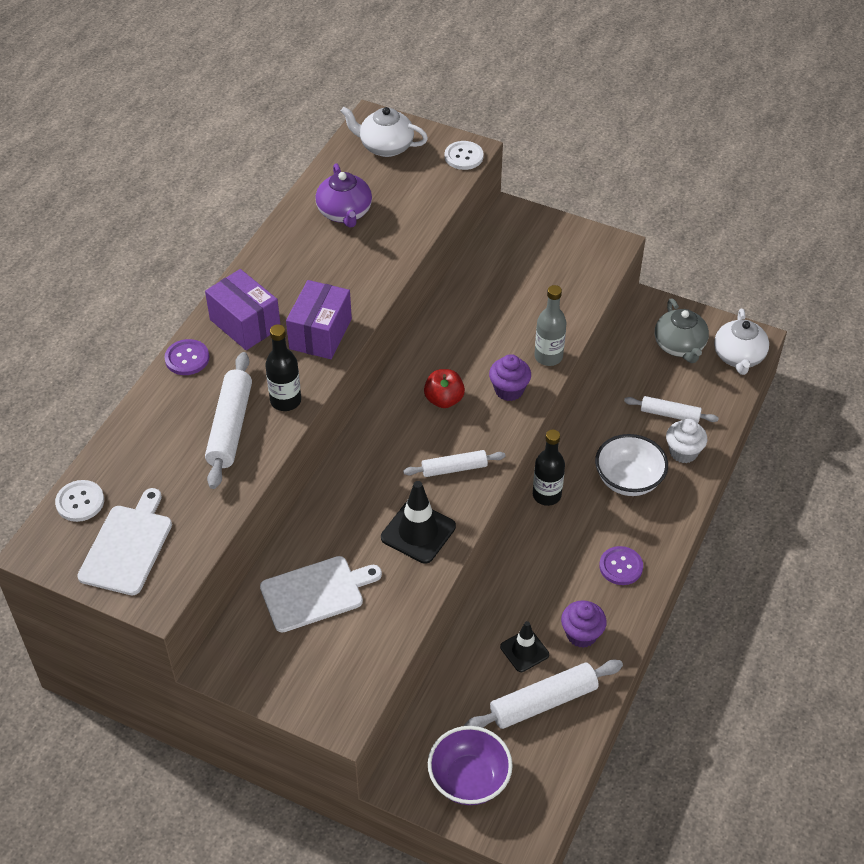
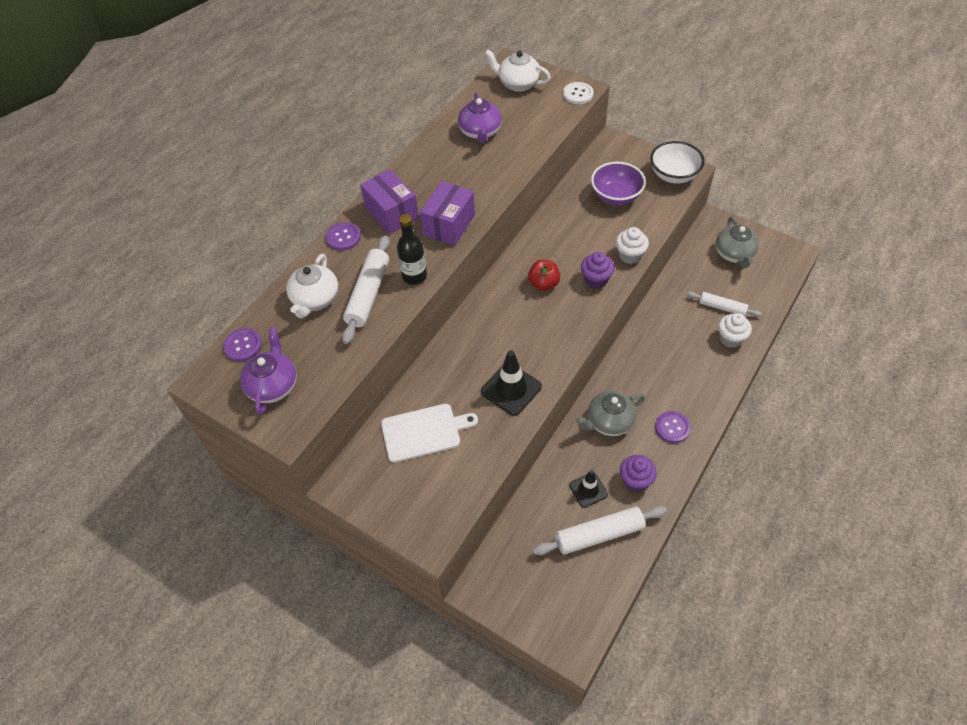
camera: 10 degrees right, 5 degrees up
(80, 502) = (243, 346): white button -> purple button
(127, 546) = (273, 385): white cutting board -> purple teapot
(454, 468) = (545, 339): white rolling pin -> none
(469, 779) = (532, 593): purple bowl -> purple bowl (616, 196)
(542, 566) = (609, 421): none -> grey teapot
(546, 495) = (618, 364): black bottle -> none
(548, 357) = (629, 255): grey bottle -> white cupcake
(628, 480) = (684, 358): white bowl -> white bowl (673, 175)
(738, 357) = (781, 266): white teapot -> white teapot (315, 299)

